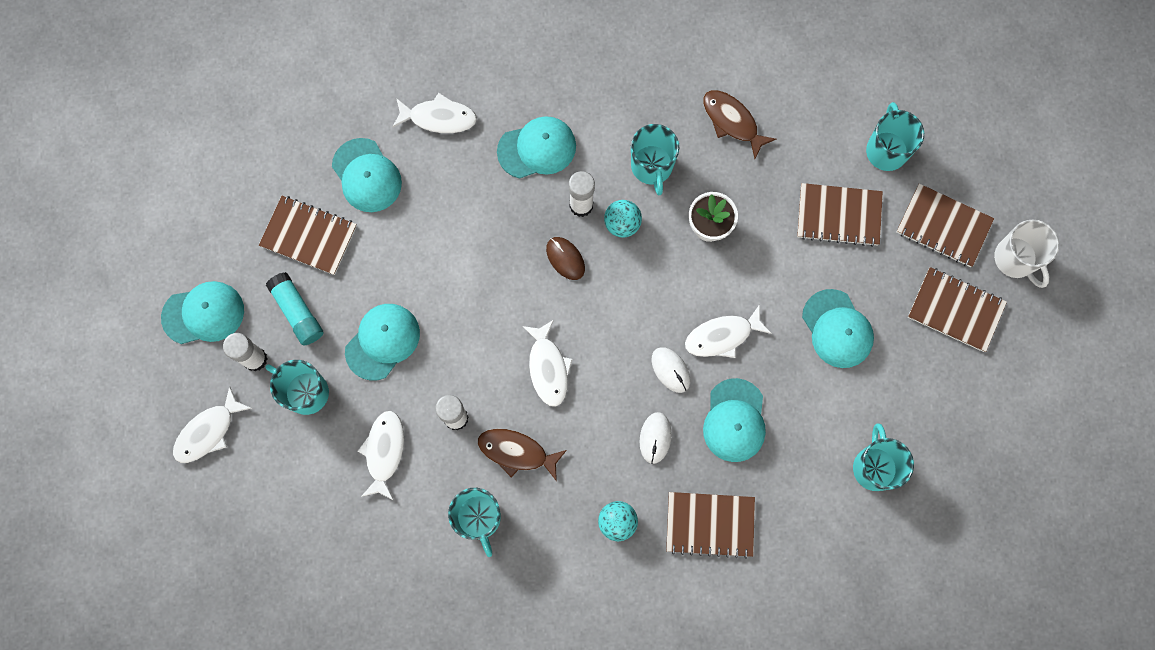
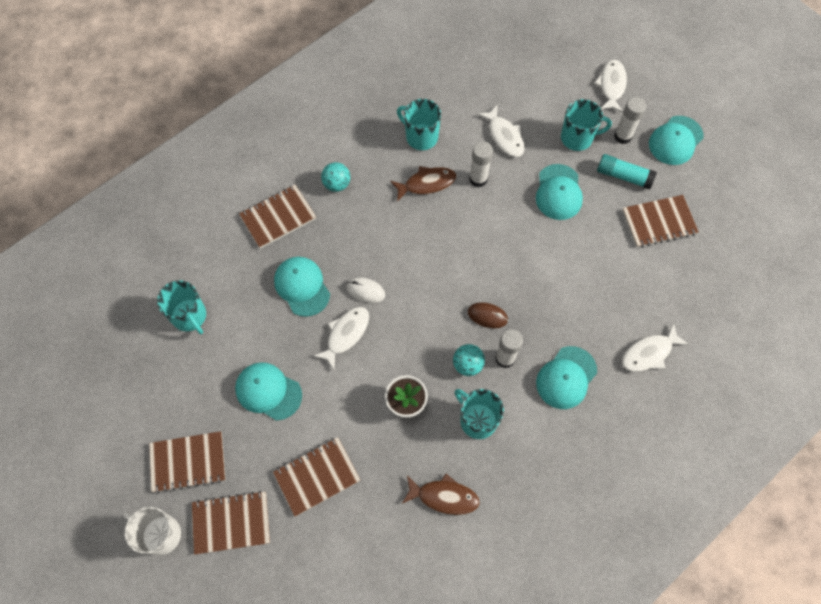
camera: 145 degrees right, 10 degrees down
(366, 175) = (659, 282): turquoise cap -> none
(548, 368) = (445, 242): white fish -> none
(655, 438) = (347, 244): white mouse -> none
(886, 150) = (311, 557): turquoise mug -> none

